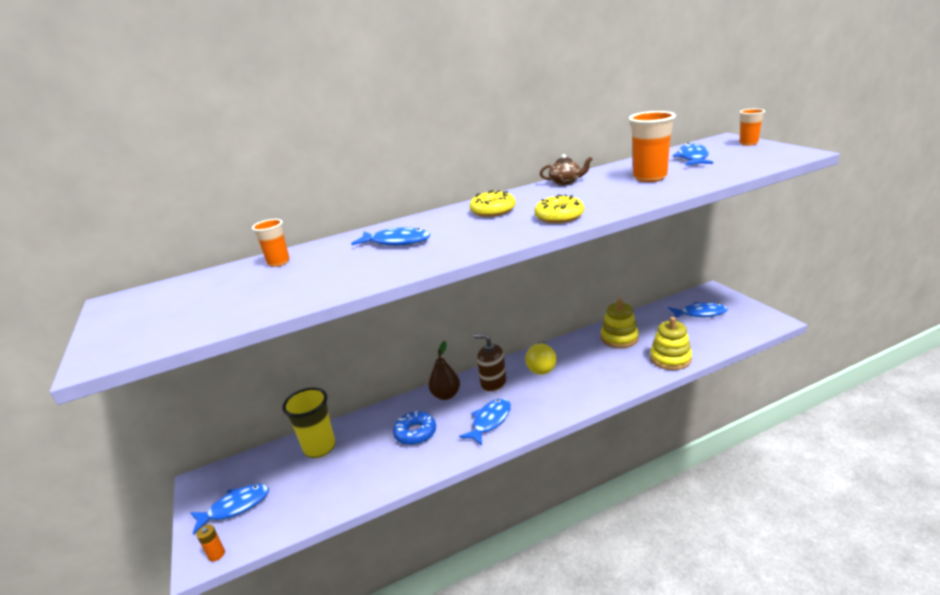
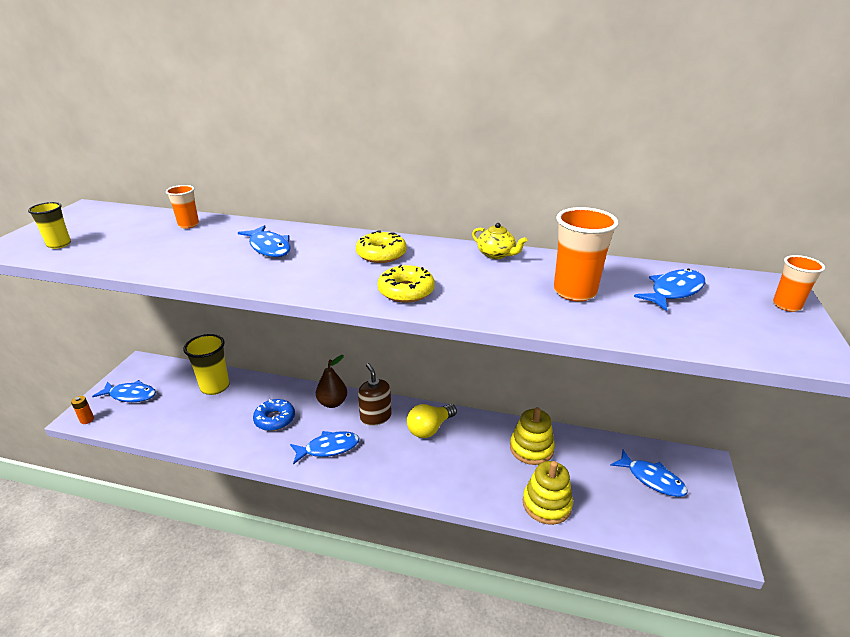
camera: 35 degrees right, 5 degrees up
(169, 327) = (59, 244): none -> yellow cup
(566, 182) = (496, 254): brown teapot -> yellow teapot

